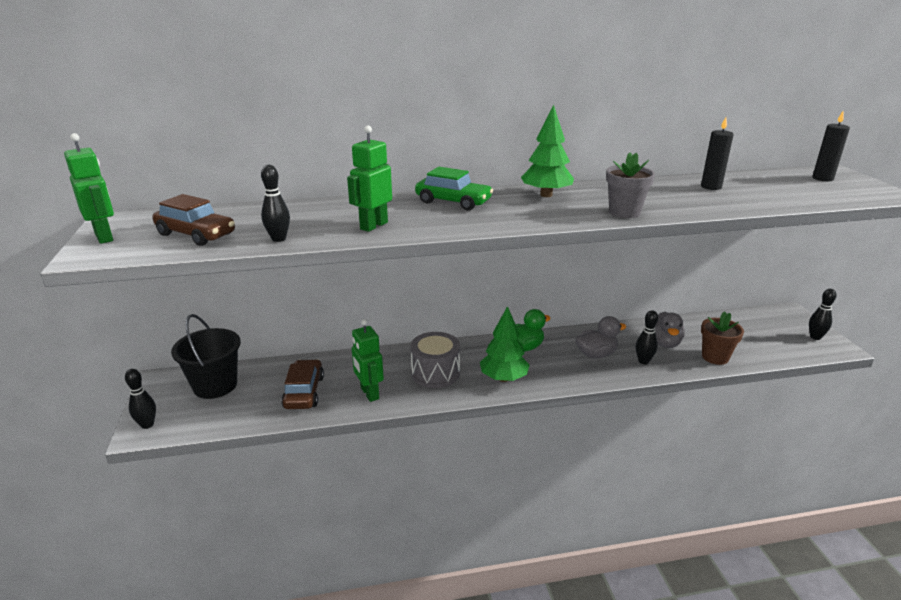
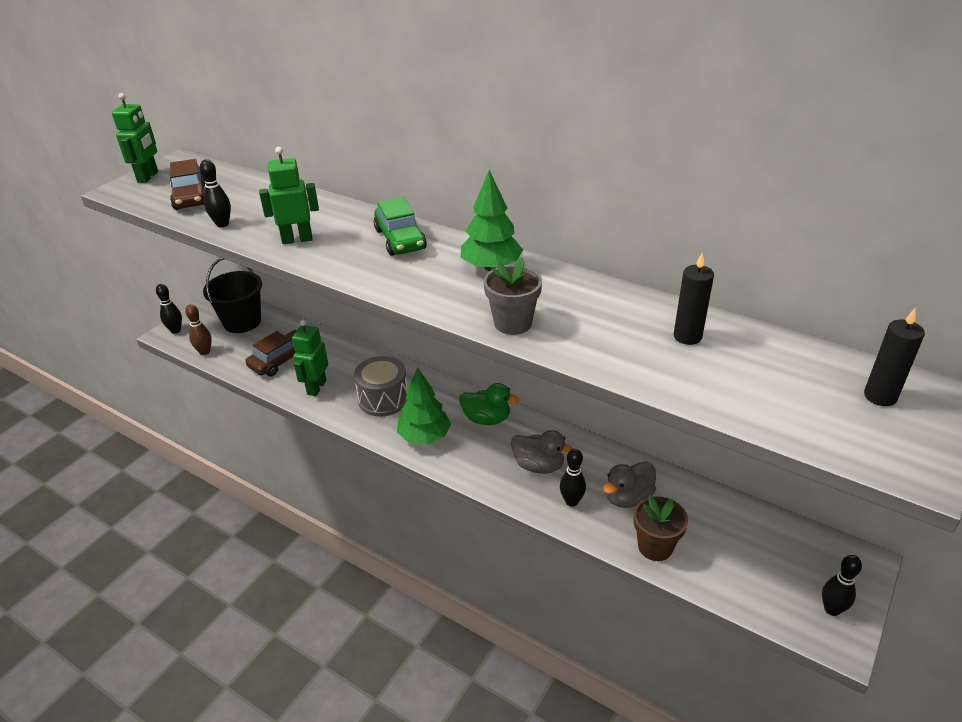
camera: 45 degrees right, 10 degrees up
(213, 424) = (205, 352): none -> brown bowling pin

